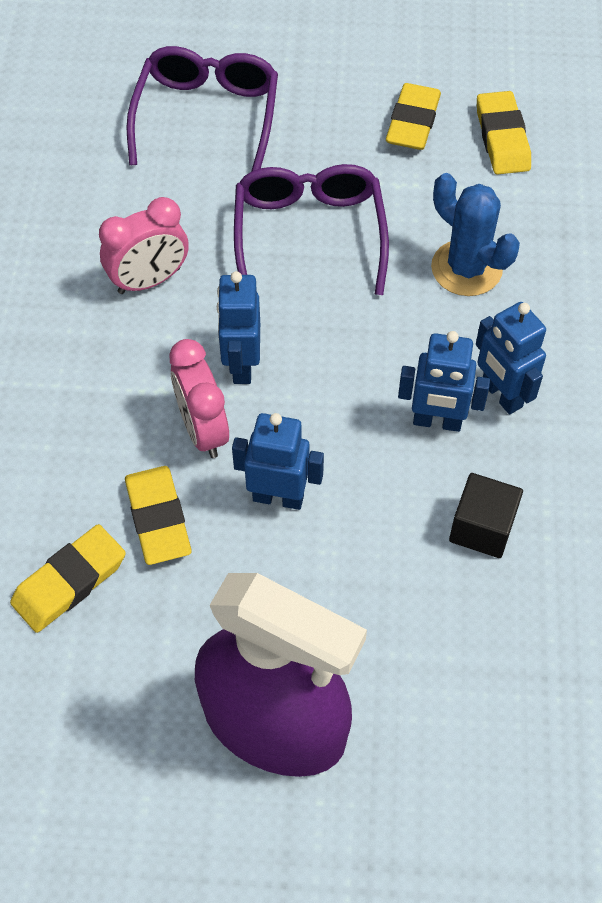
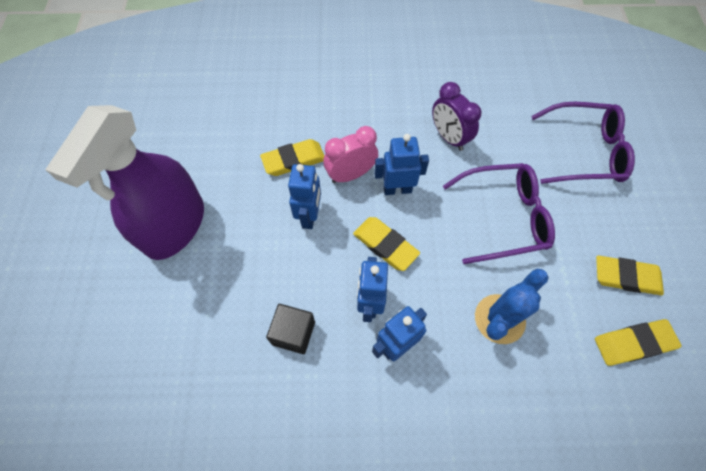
camera: 85 degrees right, 5 degrees up
(69, 582) = (257, 128): yellow eraser -> yellow eraser (385, 245)
(149, 281) = (449, 137): pink clock -> purple clock

